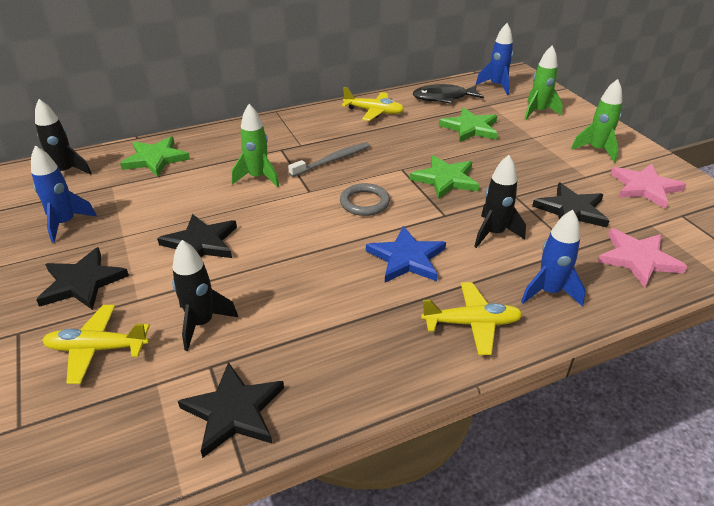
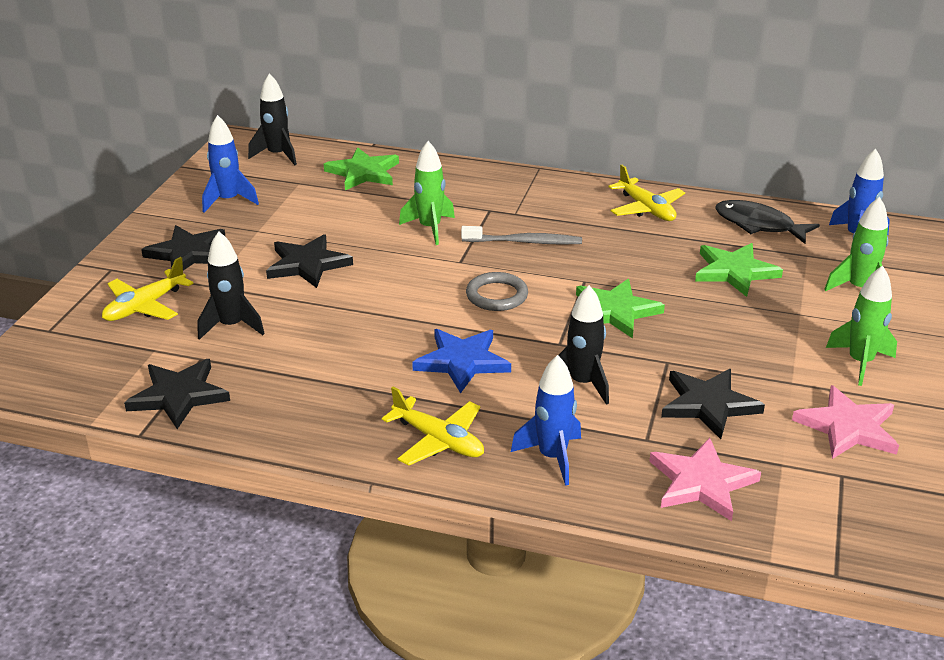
camera: 40 degrees right, 5 degrees down
(97, 349) = (145, 306): yellow plane -> yellow plane turned 90 degrees counterclockwise

